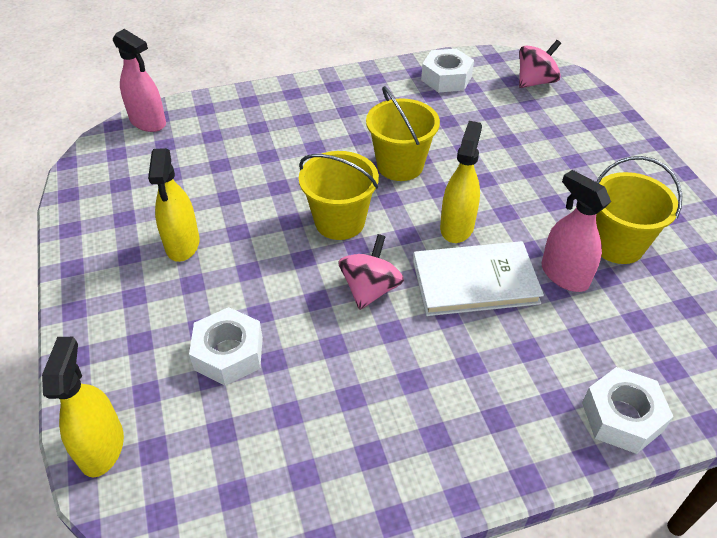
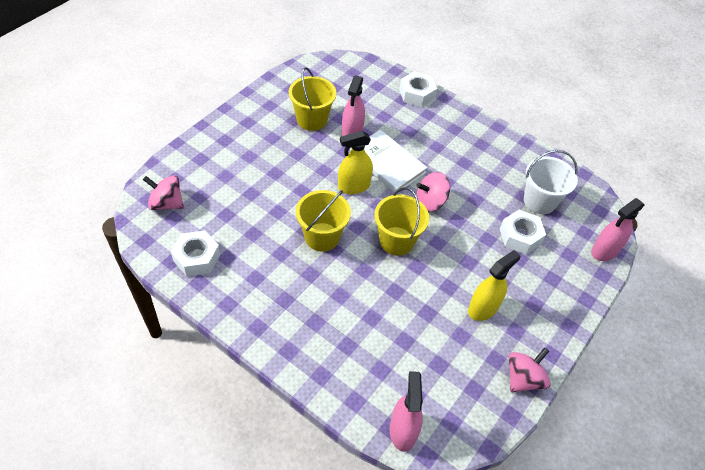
camera: 130 degrees left, 5 degrees up
(82, 225) = (523, 378): none -> pink spinning top
(102, 447) = (604, 251): yellow spray bottle -> pink spray bottle
(258, 430) = (539, 201): none -> white bucket

